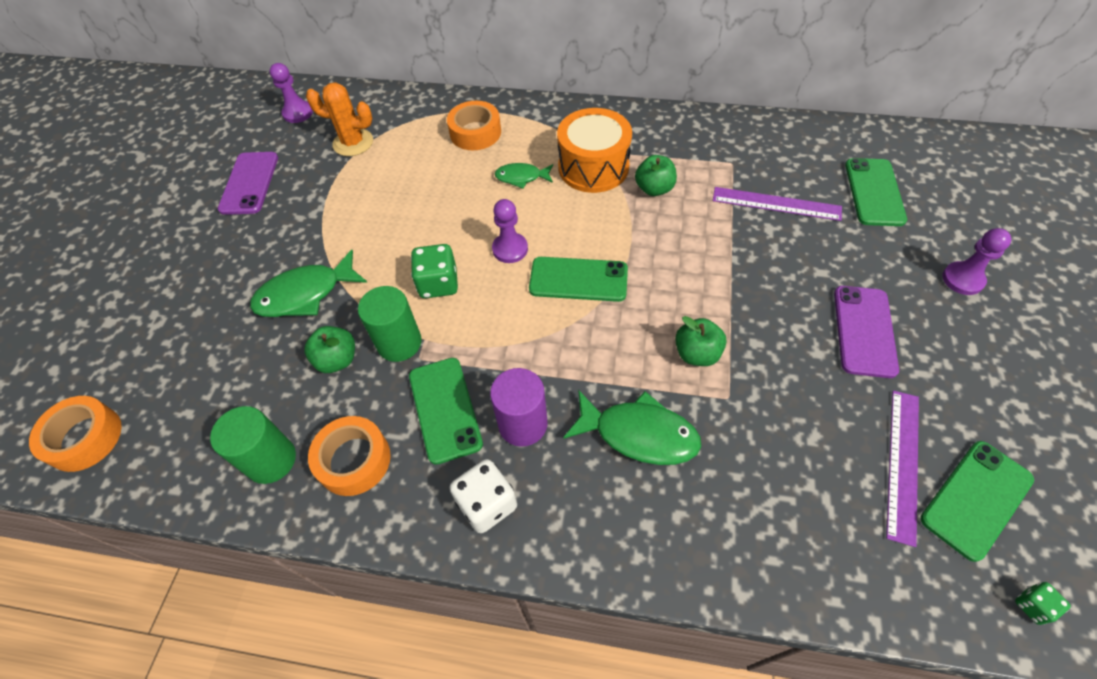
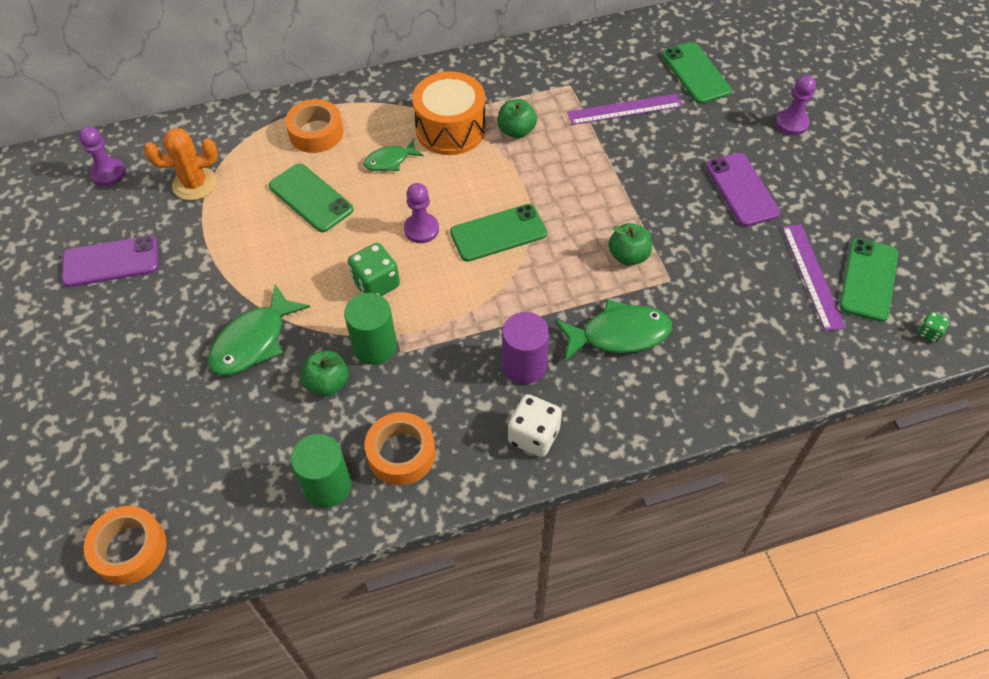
camera: 30 degrees left, 0 degrees up
(249, 183) = (111, 262): purple phone -> purple phone turned 75 degrees counterclockwise
(445, 409) = (452, 382): green phone -> green phone (311, 198)

